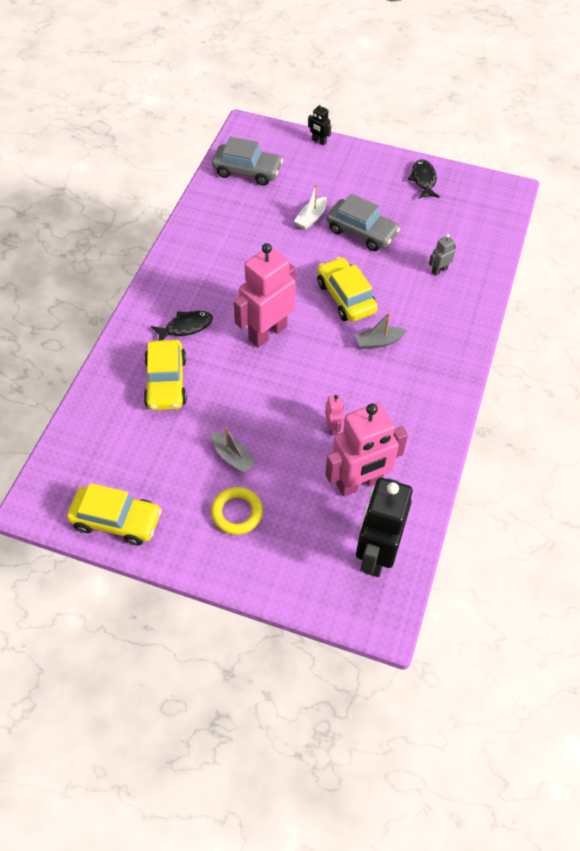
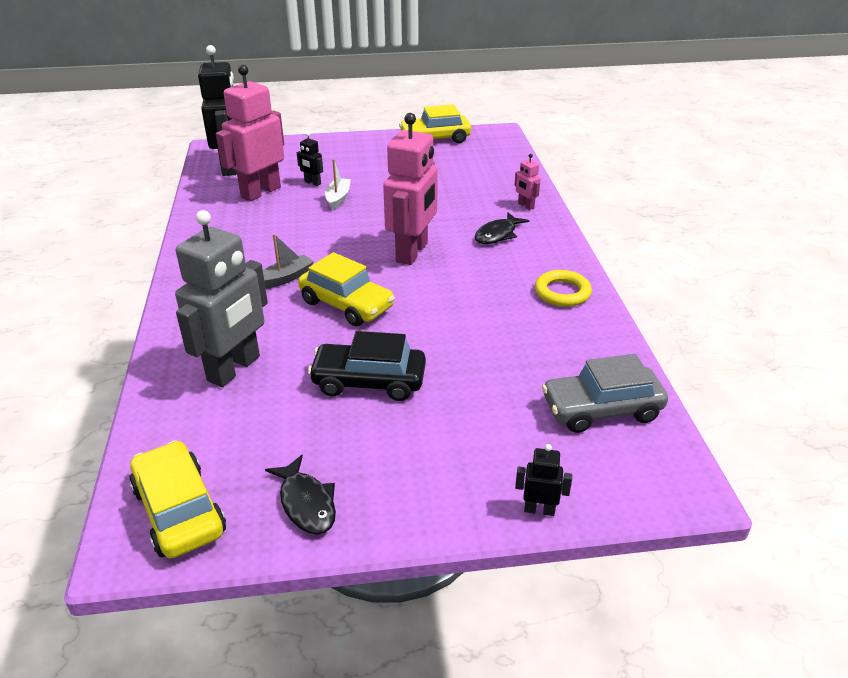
camera: 155 degrees right, 20 degrees down
(166, 382) = (474, 200): yellow car -> yellow car (179, 511)
(232, 457) = (377, 179): grey boat -> none
(237, 513) = (351, 159): yellow ring -> yellow ring (562, 292)
(300, 479) = (312, 183): none -> black robot
(311, 218) = (452, 376): white boat -> white boat (338, 198)
(333, 427) = (301, 213): pink robot -> pink robot (525, 206)
(361, 232) = (369, 381): grey car -> black car
(439, 270) = (234, 369): grey robot -> grey robot, size x2.34

